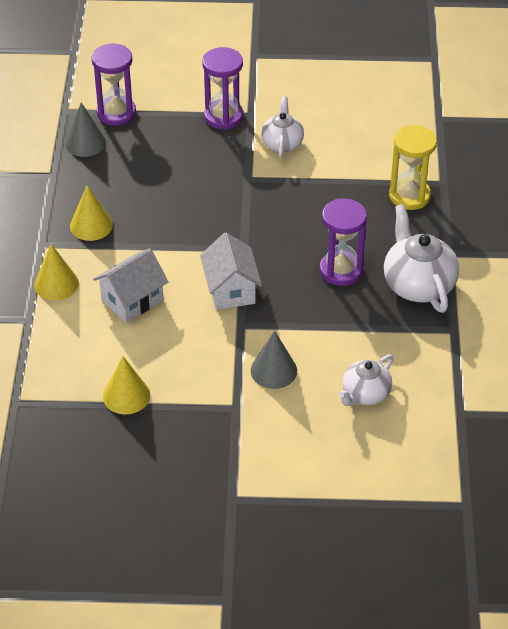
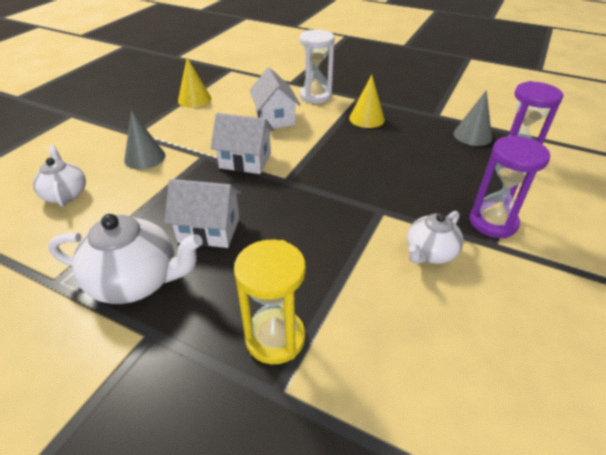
camera: 115 degrees right, 5 degrees down
(56, 284) = (315, 96): yellow cone -> white hourglass
(282, 143) = (430, 253): white teapot -> white teapot turned 105 degrees clockwise
(341, 270) = (209, 230): purple hourglass -> white house

